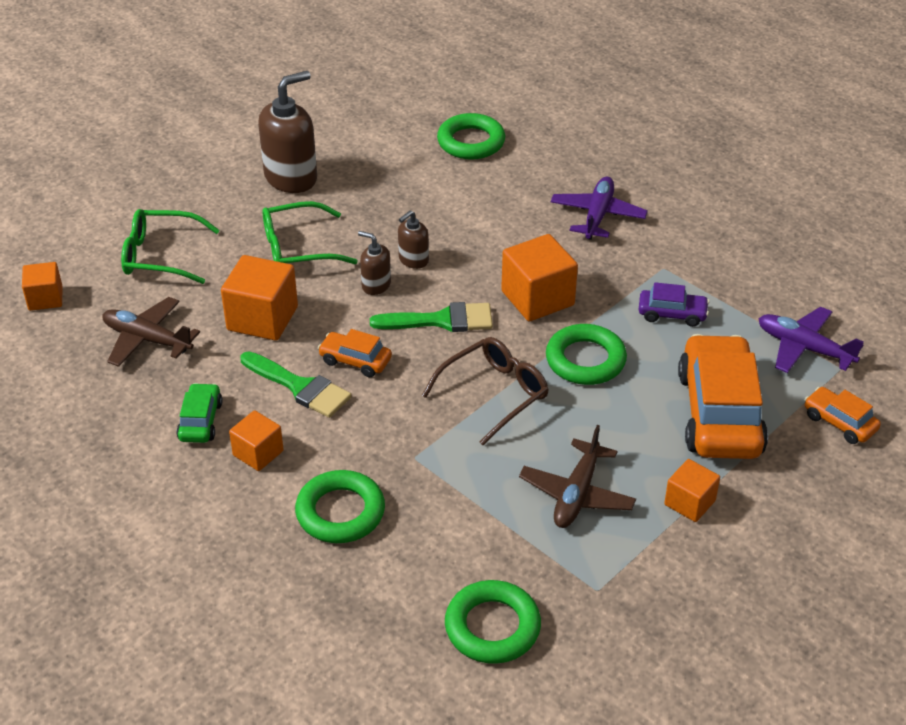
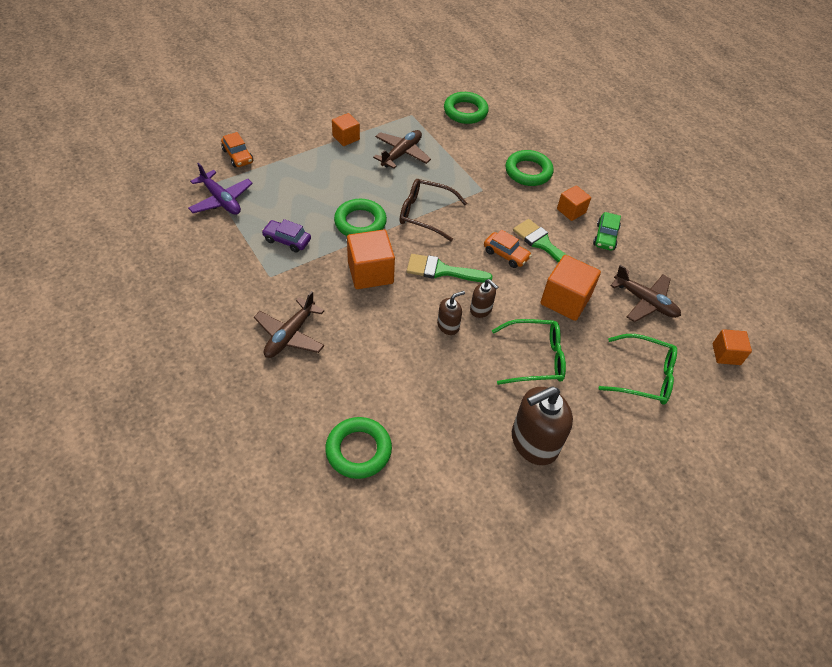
camera: 170 degrees left, 10 degrees up
(493, 394) = (426, 214): brown glasses -> brown glasses turned 45 degrees clockwise
(597, 215) = (290, 335): purple plane -> brown plane
(719, 413) = (300, 175): orange car -> none

